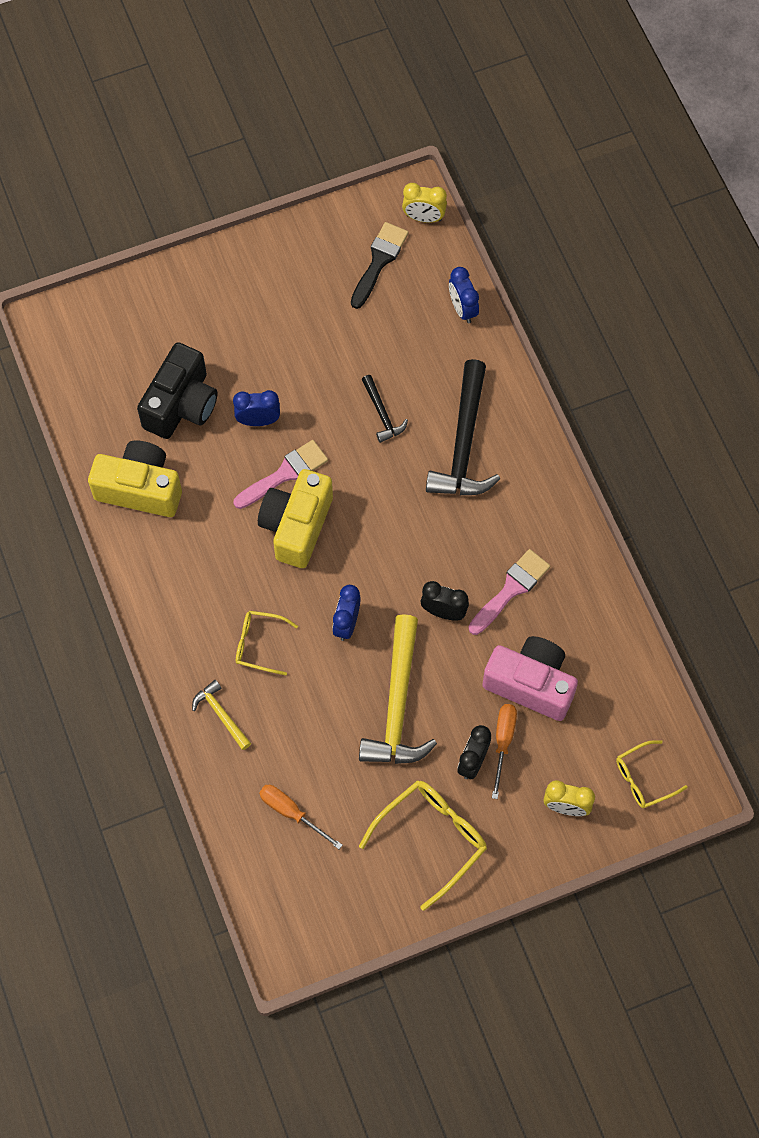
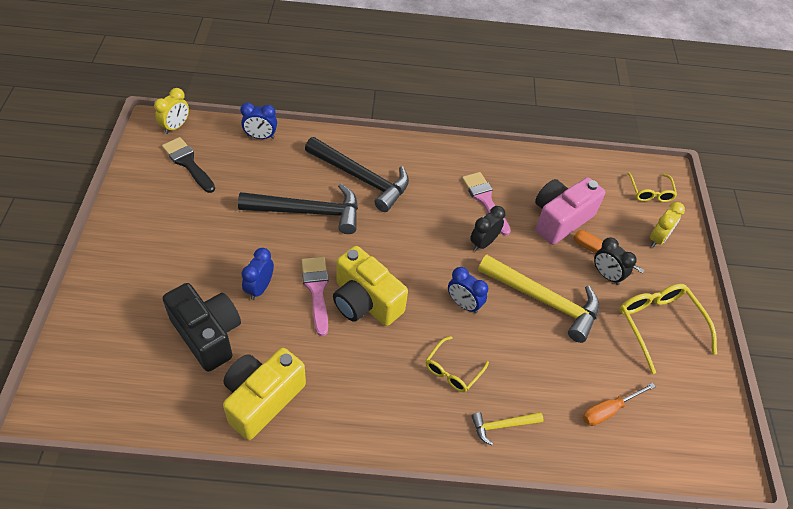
camera: 70 degrees left, 15 degrees down
(382, 413) = (308, 212): black hammer -> black hammer, size x2.03

